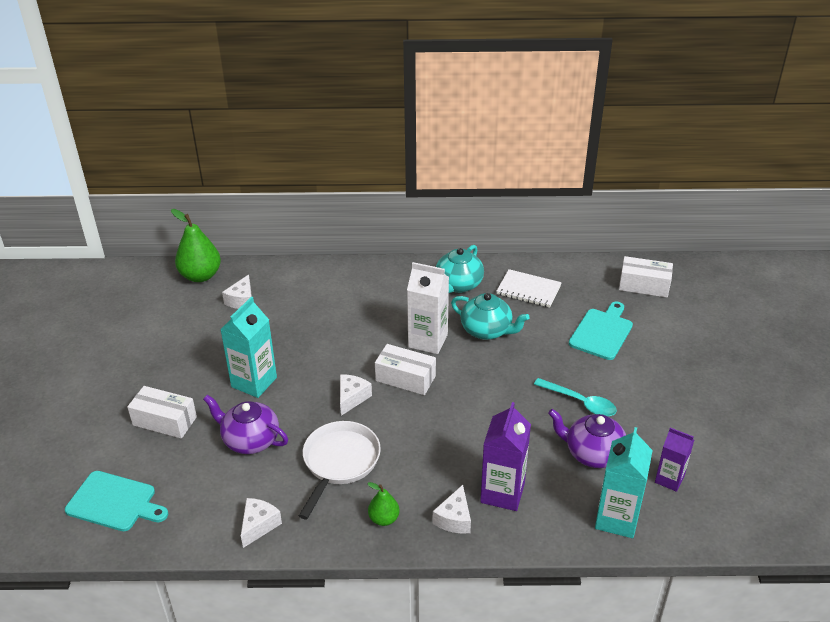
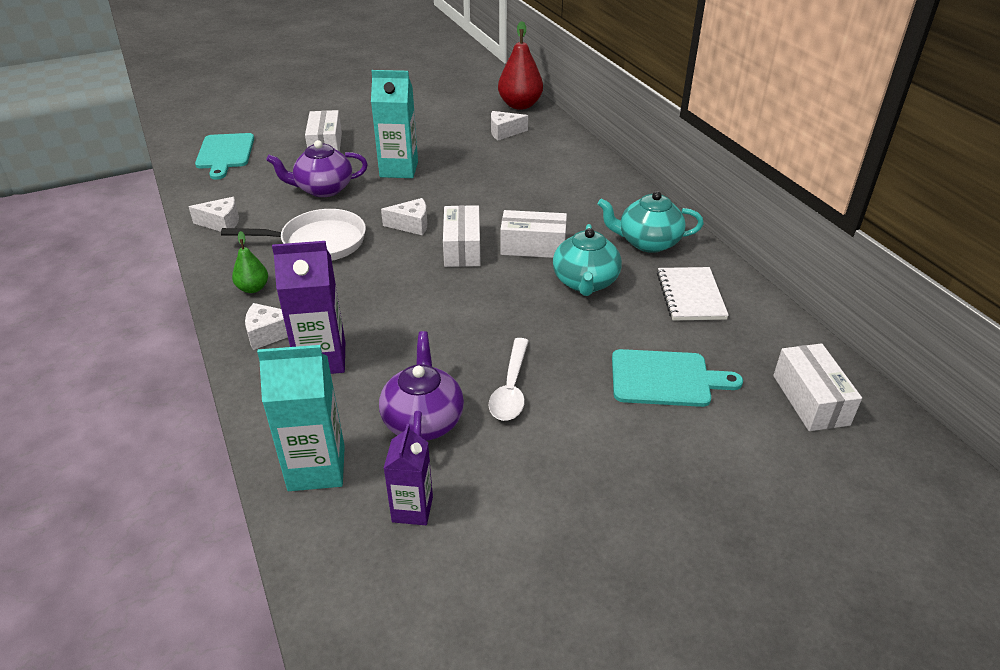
camera: 65 degrees right, 0 degrees up
(200, 276) = (520, 105): green pear -> red pear
(250, 440) = (323, 189): purple teapot -> purple teapot turned 105 degrees counterclockwise
(428, 341) = (533, 247): white carton -> white box
(580, 402) = (511, 388): turquoise spoon -> white spoon

